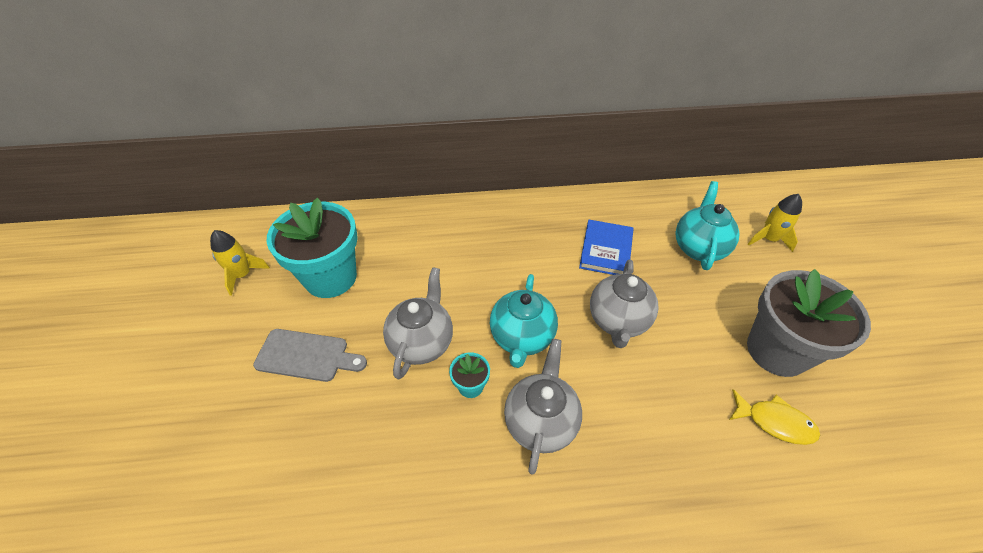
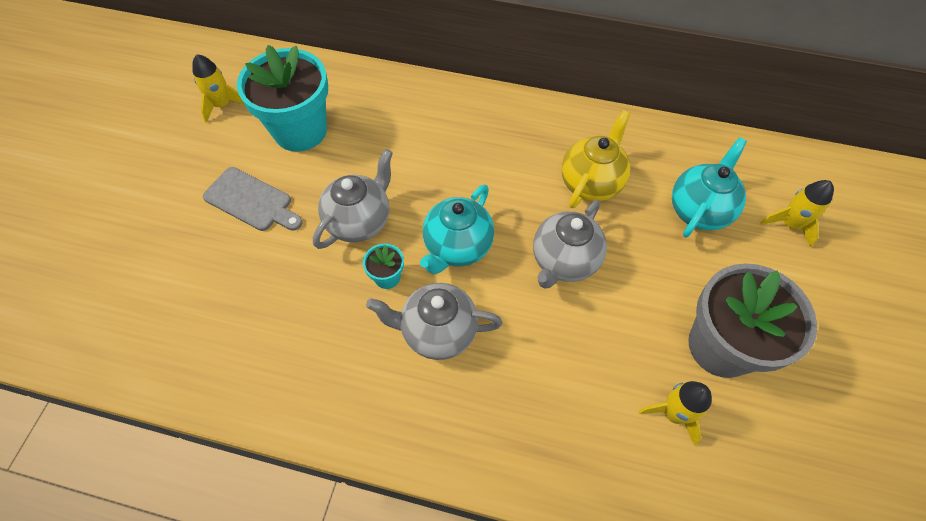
camera: 20 degrees right, 10 degrees up
(541, 421) = (437, 332): grey teapot -> grey teapot turned 120 degrees counterclockwise
(606, 250) = (591, 183): blue book -> yellow teapot
(774, 422) = (673, 413): yellow fish -> yellow rocket

